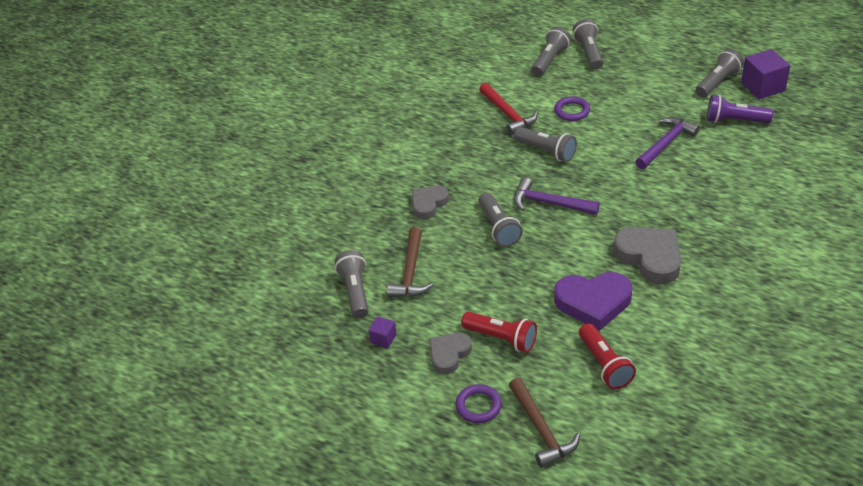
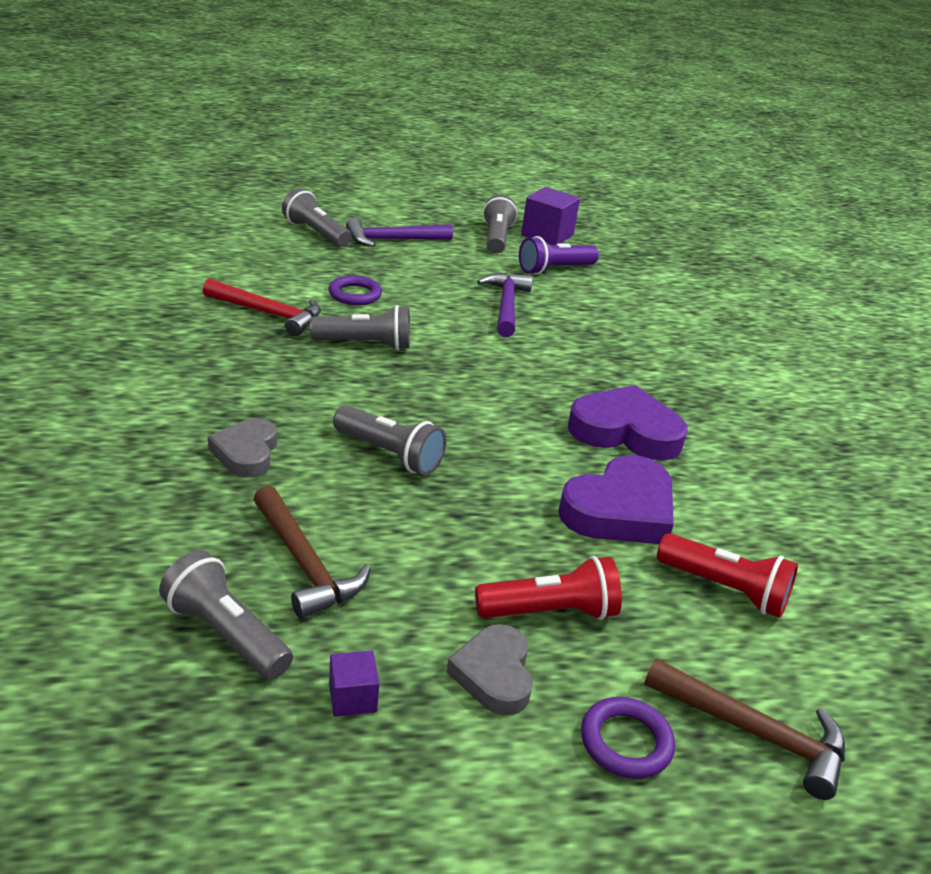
camera: 45 degrees left, 10 degrees down
(550, 60) = (271, 247): grey flashlight -> none
(550, 203) = (432, 404): purple hammer -> purple hammer (393, 240)
(650, 257) = (625, 431): grey heart -> purple heart

